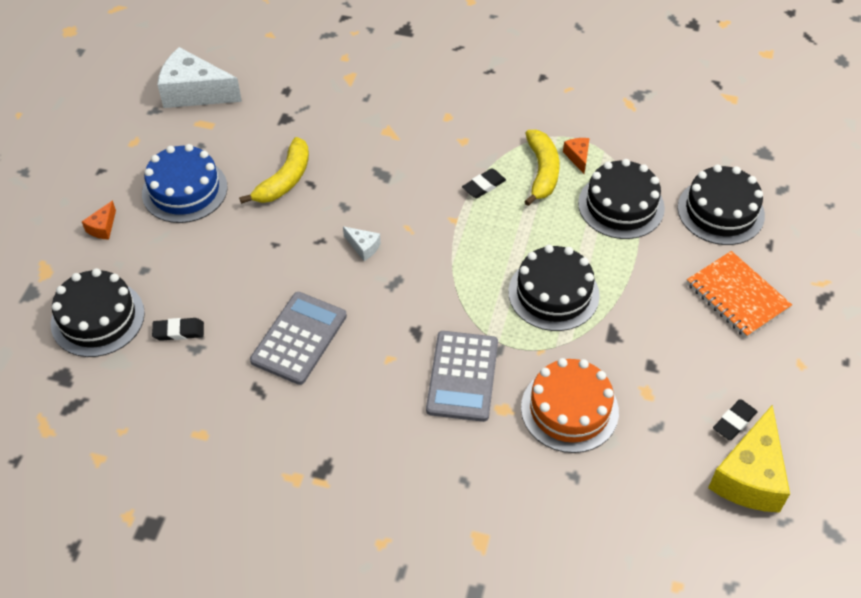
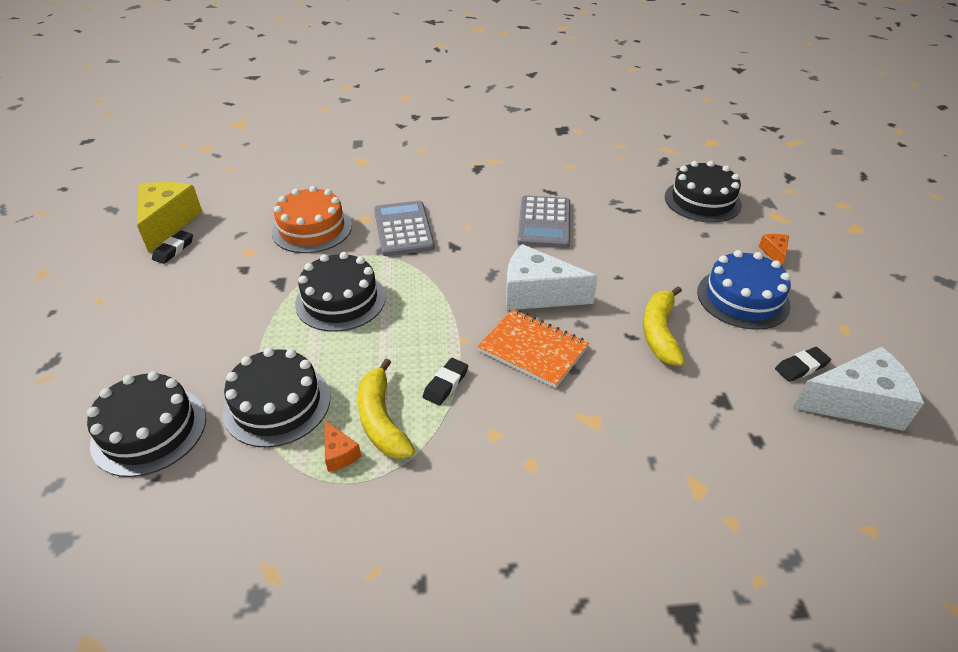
camera: 160 degrees right, 10 degrees down
(178, 331) = (637, 207): black eraser -> black eraser (801, 367)
(363, 247) = (537, 294): white cheese -> white cheese, size x2.23
(737, 296) = (149, 341): orange notebook -> orange notebook (533, 349)

